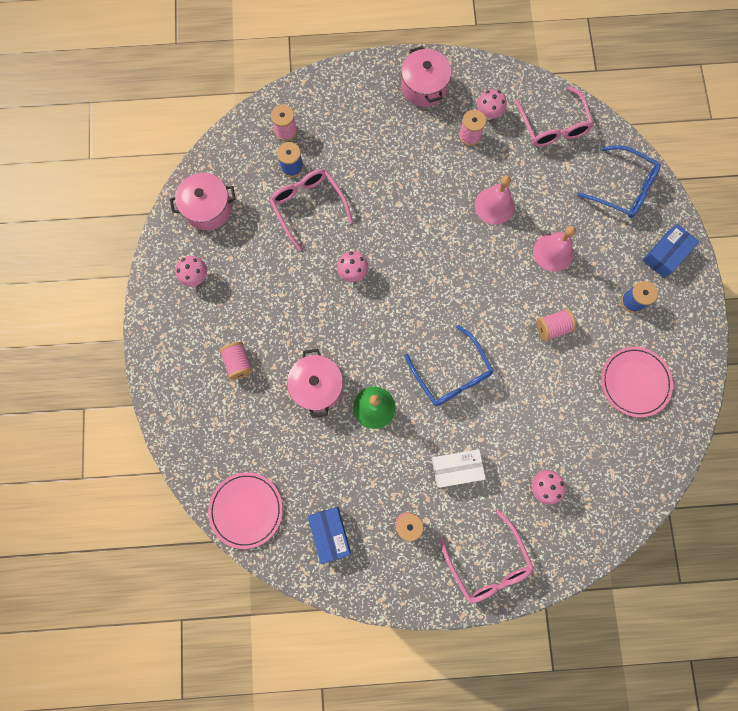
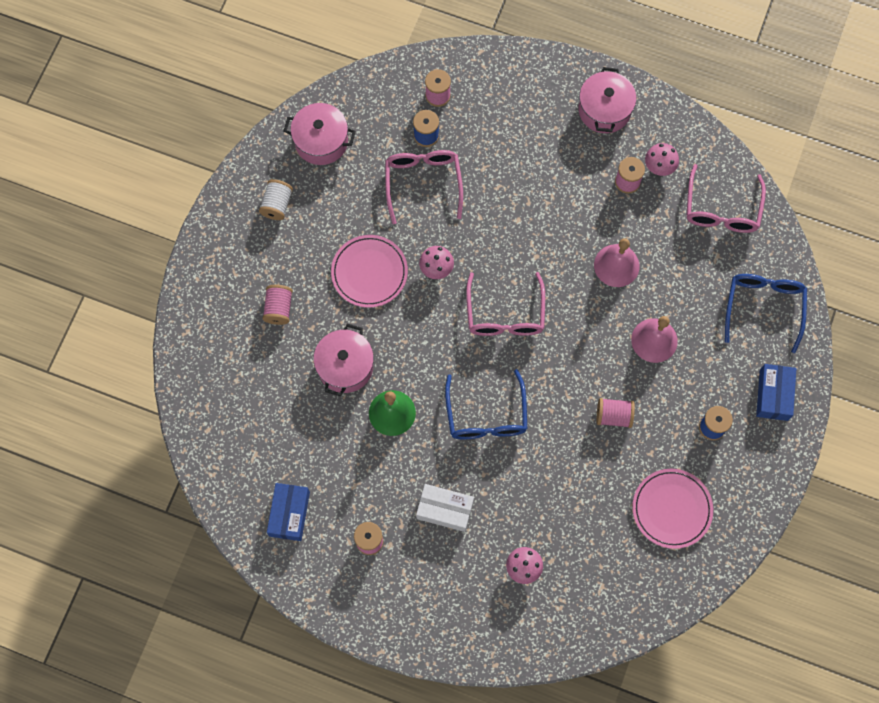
camera: 25 degrees right, 5 degrees down
(196, 276) = (277, 204): pink mushroom -> white spool
(246, 510) = (219, 453): pink plate -> pink plate (369, 272)
(488, 563) = (430, 615): pink glasses -> pink glasses (505, 315)
(623, 188) = (763, 307): blue glasses -> blue glasses turned 135 degrees counterclockwise
(665, 254) = (773, 395): blue box -> blue box turned 60 degrees counterclockwise

